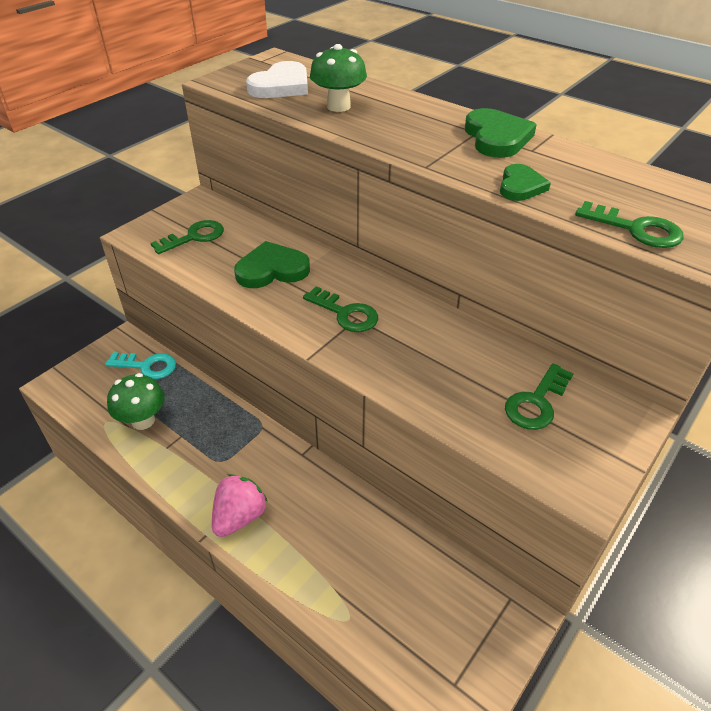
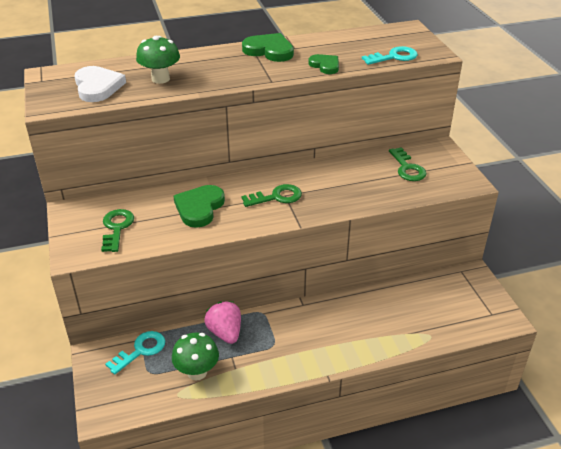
camera: 55 degrees left, 5 degrees down
(239, 517) = (327, 353): pink strawberry -> pink strawberry (225, 333)
(636, 229) = (394, 57): green key -> turquoise key

